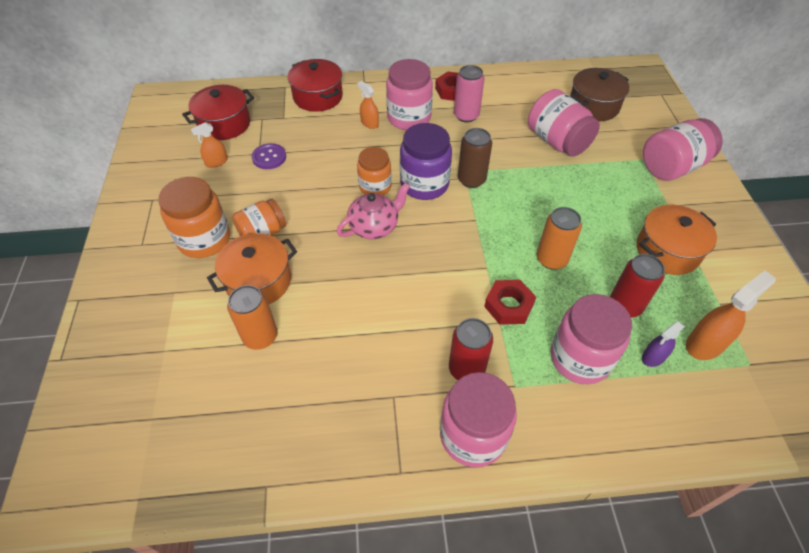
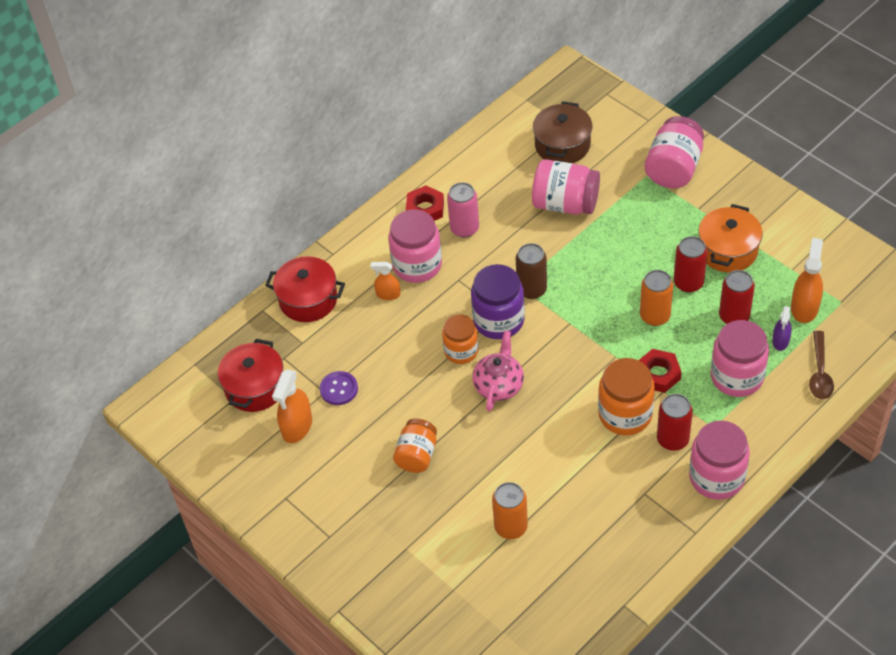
camera: 35 degrees left, 0 degrees up
(204, 239) = (376, 495): orange jar -> orange jar (625, 414)
(216, 162) = (297, 426): orange spray bottle -> orange spray bottle, size x1.67
(258, 281) = (460, 492): orange pot -> none
(606, 253) = (688, 283): none -> red can
(671, 414) = (820, 372): none -> brown spoon

